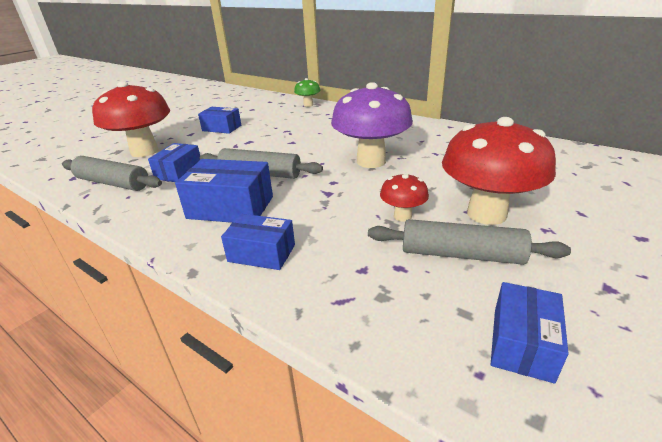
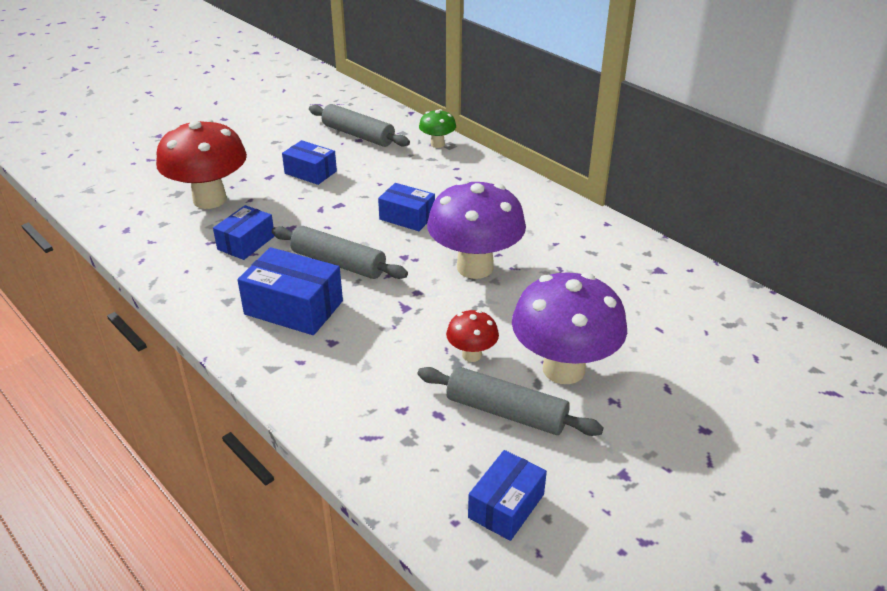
camera: 10 degrees right, 5 degrees up
(113, 183) = (171, 247): grey rolling pin -> grey rolling pin (358, 135)
(262, 253) = (311, 372): blue box -> blue box (407, 217)
(486, 214) = (563, 369): red mushroom -> purple mushroom

